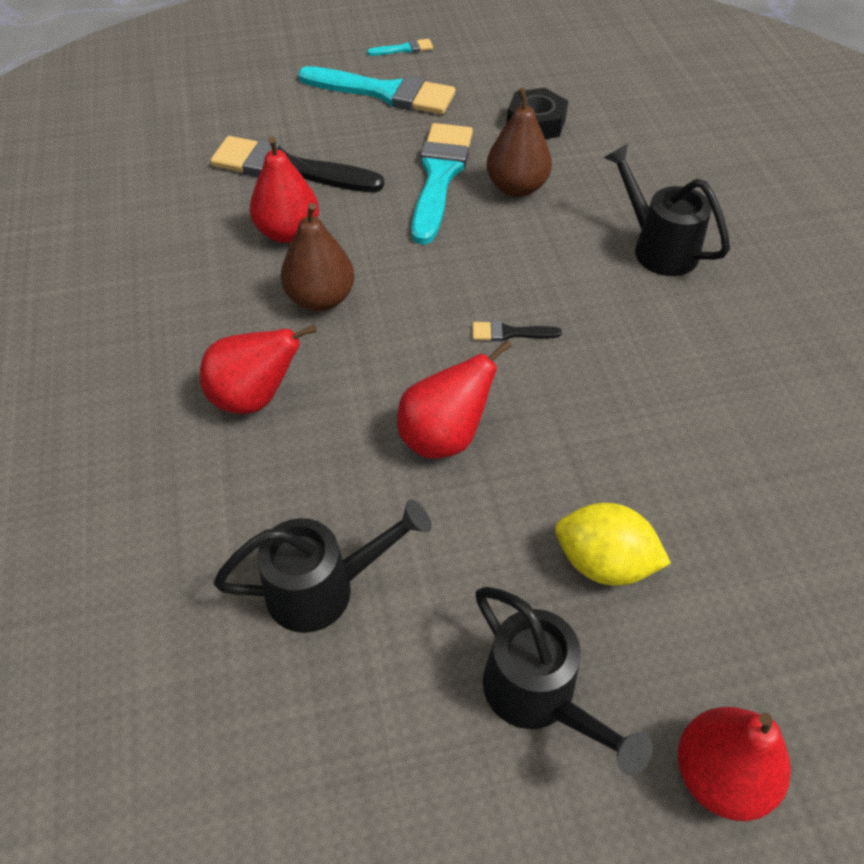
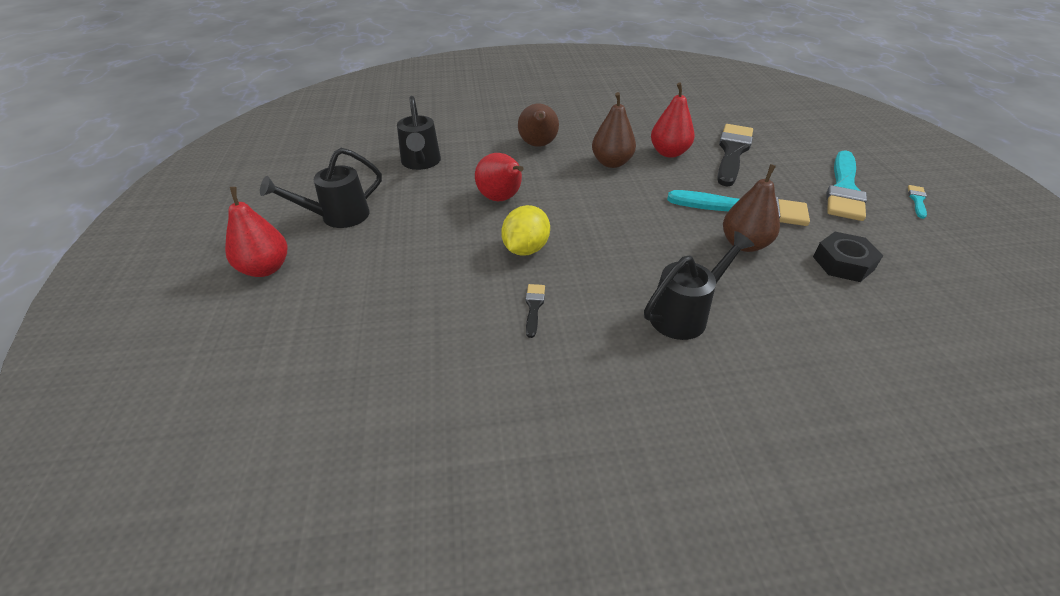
camera: 95 degrees right, 10 degrees down
(254, 398) = (538, 145): red pear -> brown pear
(404, 49) = (917, 200): turquoise brush -> turquoise brush turned 150 degrees counterclockwise
(510, 333) = (583, 228): black brush -> black brush (534, 307)
(604, 563) = (400, 246): yellow lemon -> yellow lemon (525, 249)

